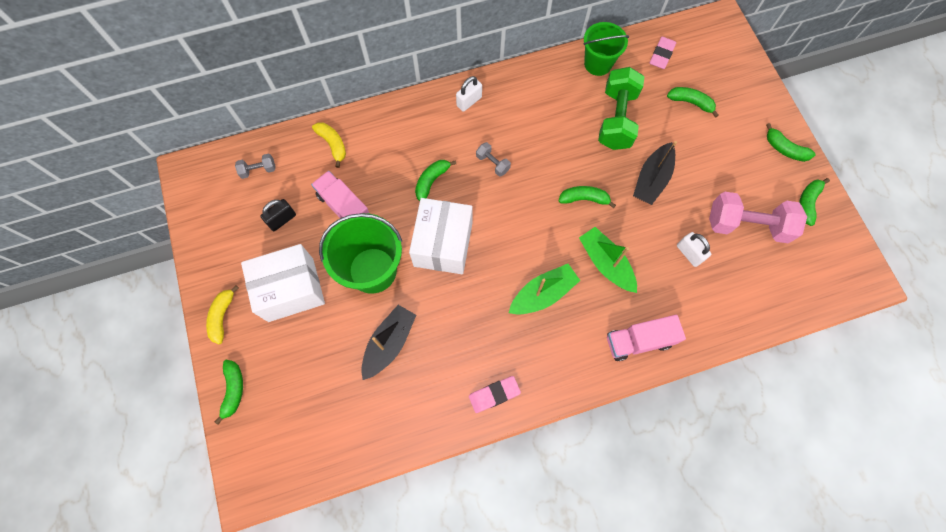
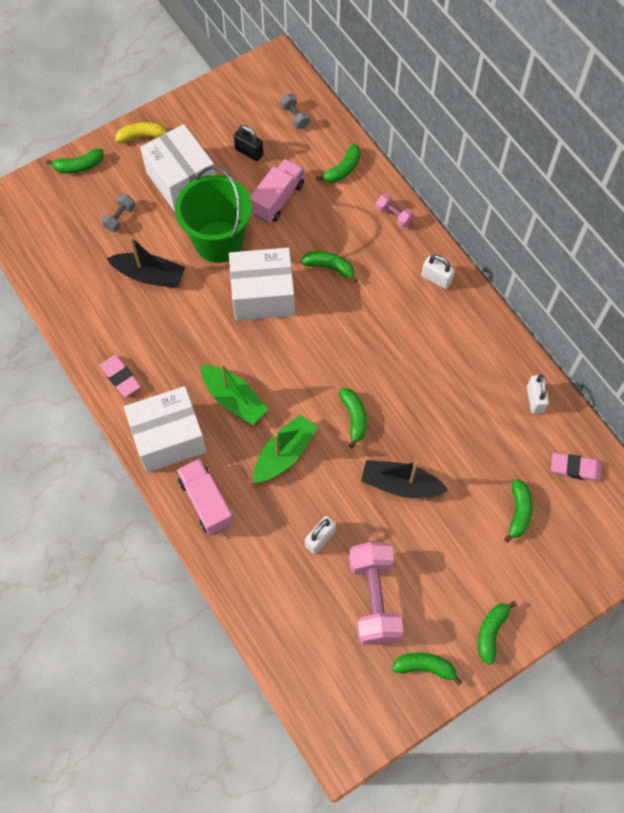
camera: 75 degrees right, 5 degrees down
(333, 144) = (342, 169): yellow banana -> green banana
(396, 117) = (393, 215): none -> pink dumbbell
(492, 163) = (368, 319): grey dumbbell -> grey dumbbell (120, 218)
(569, 361) = (169, 438): none -> white box
(598, 64) = (535, 399): green bucket -> white padlock
(616, 119) = (466, 433): green dumbbell -> none

